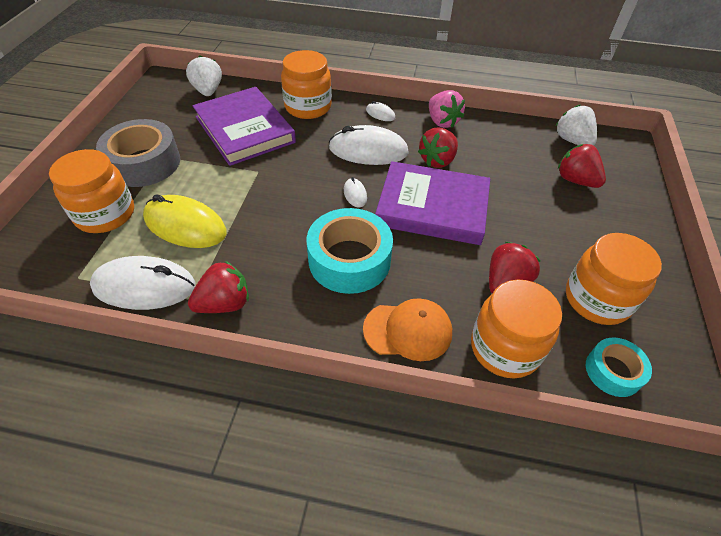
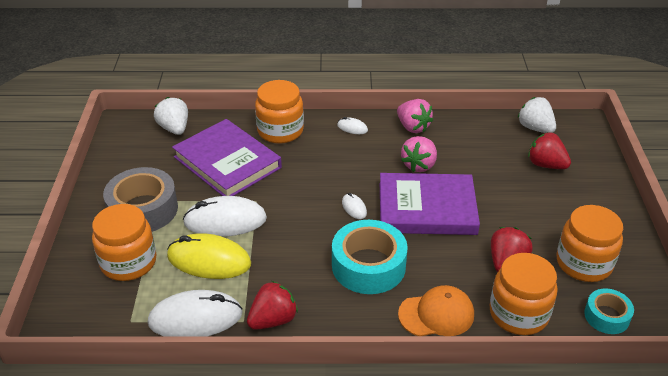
camera: 10 degrees left, 10 degrees down
(368, 150) = (352, 165): white mouse -> white mouse (225, 221)
(437, 160) = (419, 165): red strawberry -> pink strawberry

